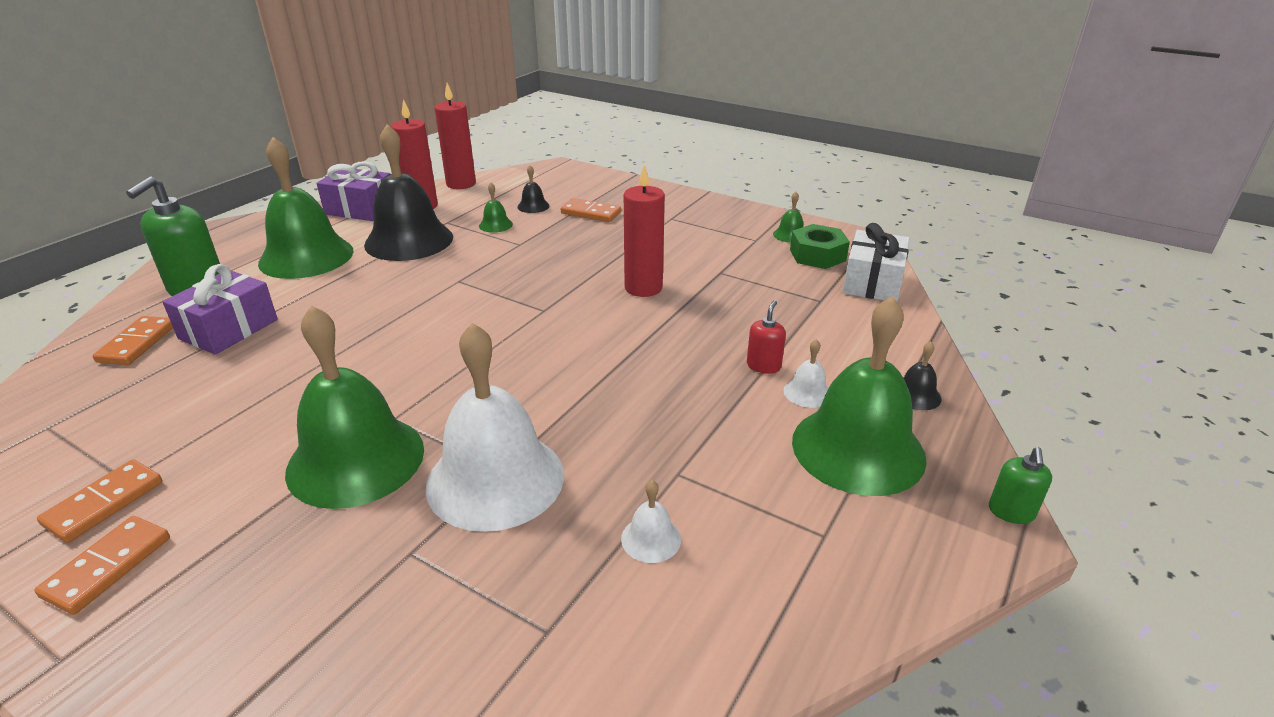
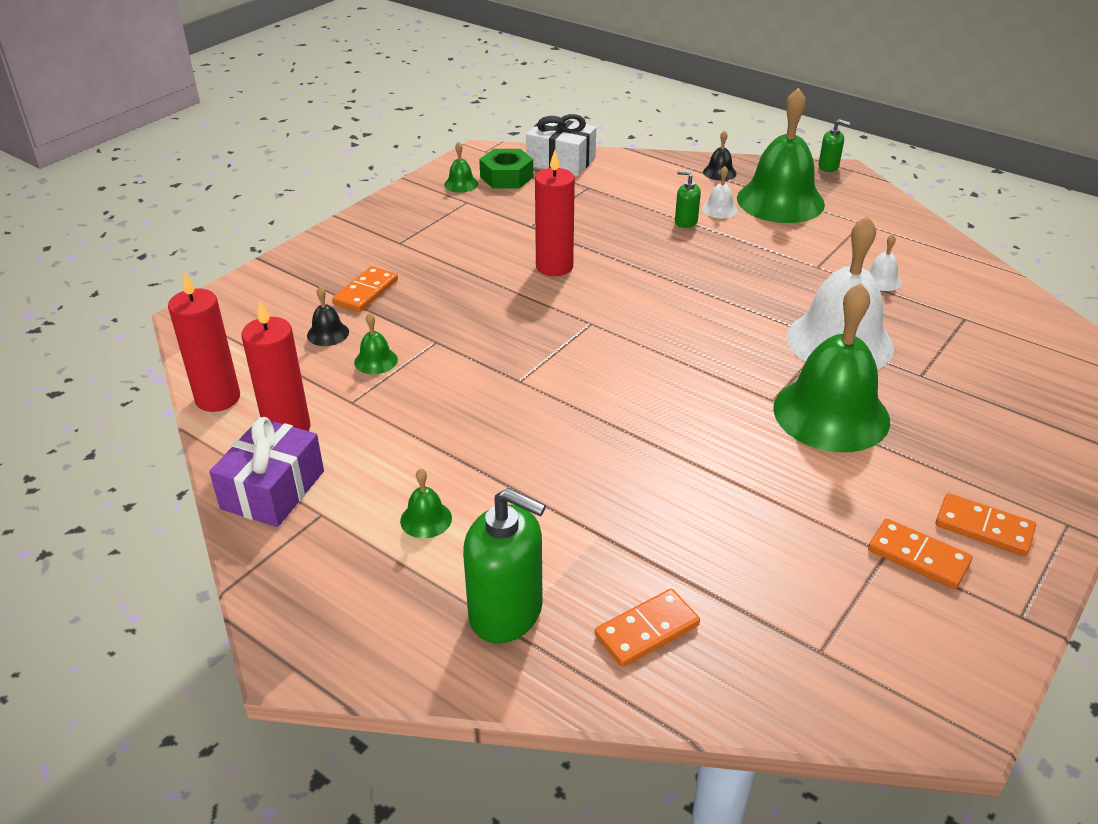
camera: 85 degrees left, 5 degrees up
(137, 343) = (647, 630): orange domino -> orange domino turned 45 degrees counterclockwise
(229, 329) = (616, 550): purple gift -> none
(306, 256) = (426, 519): green bell -> green bell, size x0.40
(409, 240) = (401, 429): black bell -> none
(763, 366) = (686, 222): red soap dispenser -> green soap dispenser

